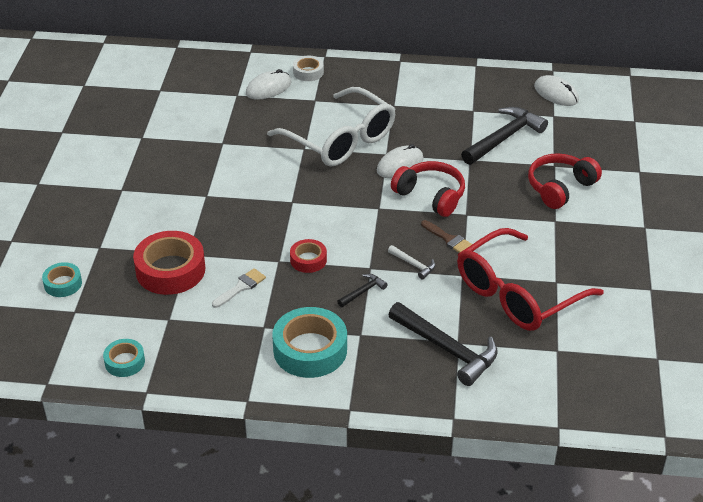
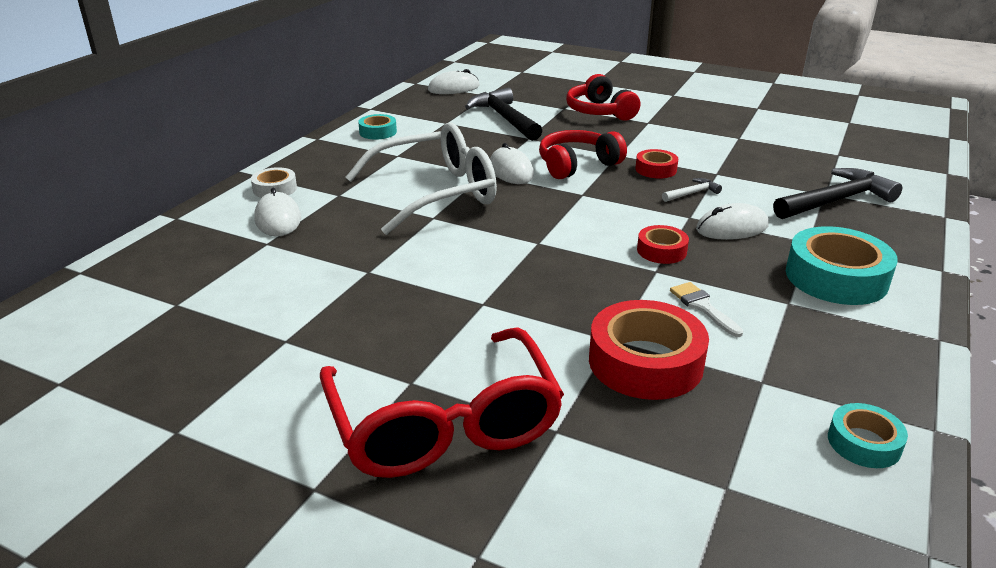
camera: 70 degrees left, 10 degrees down
(63, 284) = (643, 492): turquoise tape -> turquoise tape (378, 132)
(363, 291) = (732, 227): black hammer -> white mouse
(449, 239) = (656, 169): brown brush -> red tape
(517, 294) = (753, 155): red glasses -> red glasses (444, 424)

